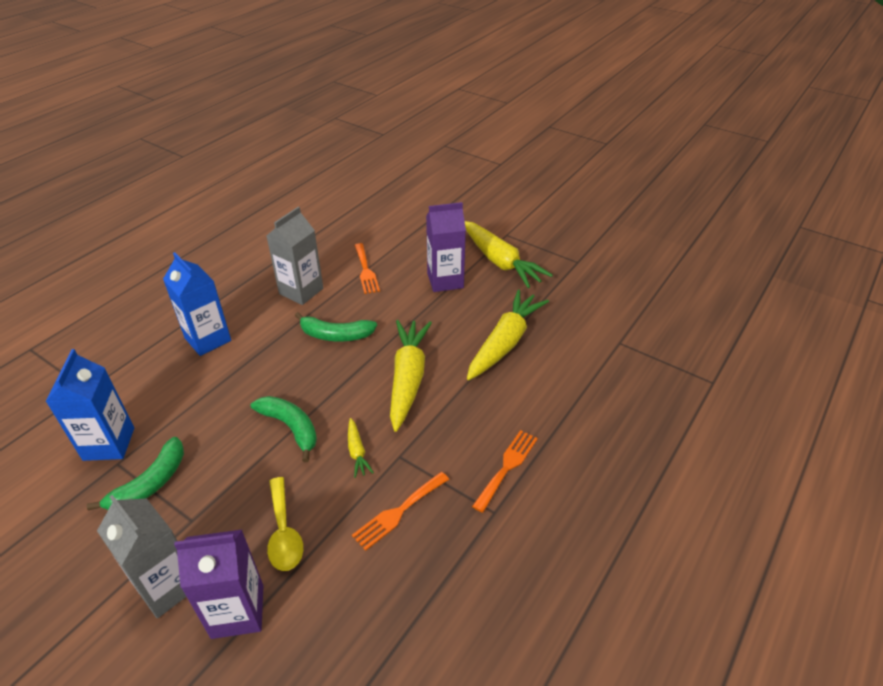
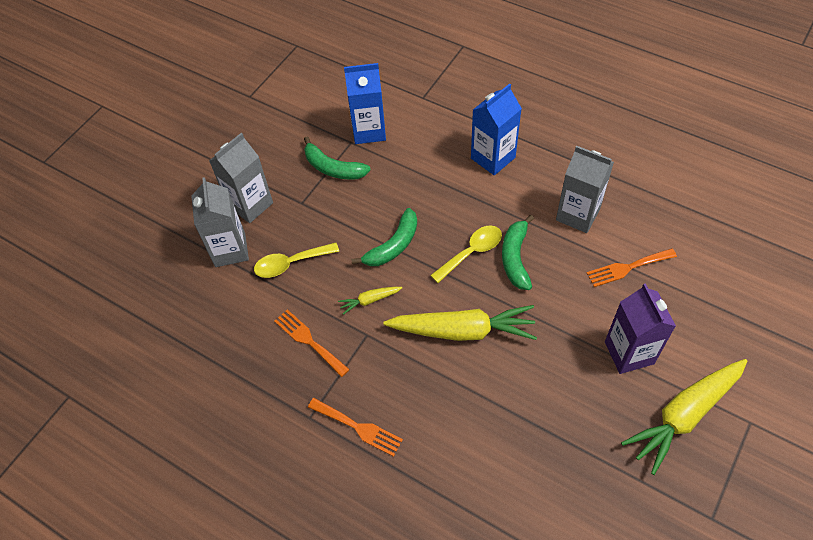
camera: 90 degrees right, 15 degrees up
(237, 611) = (230, 250): purple carton -> grey carton
(320, 365) = (471, 252): none -> yellow spoon
(504, 343) = (530, 423): yellow carrot -> none

